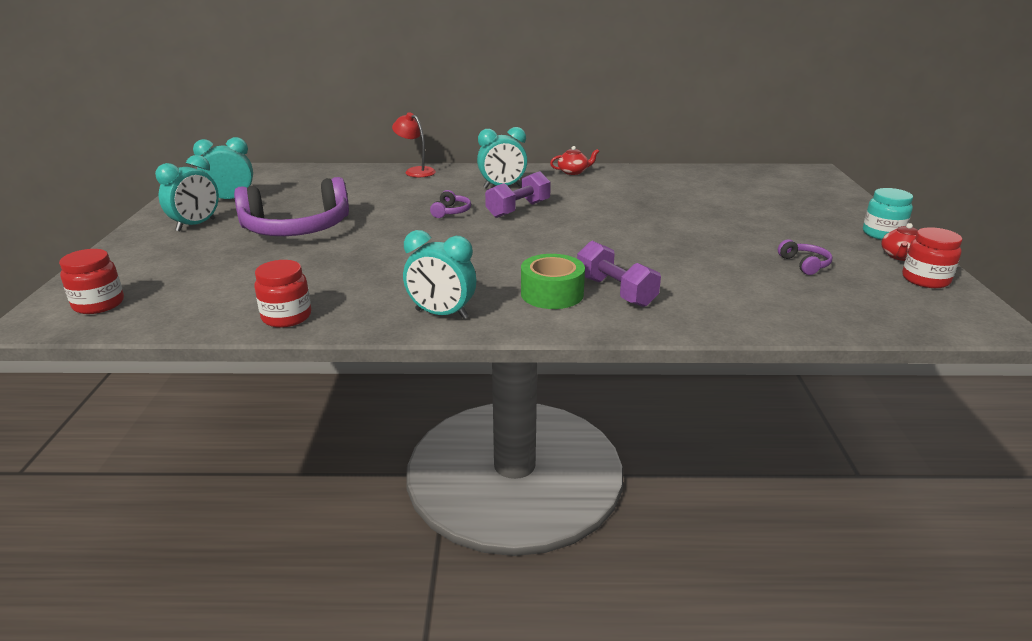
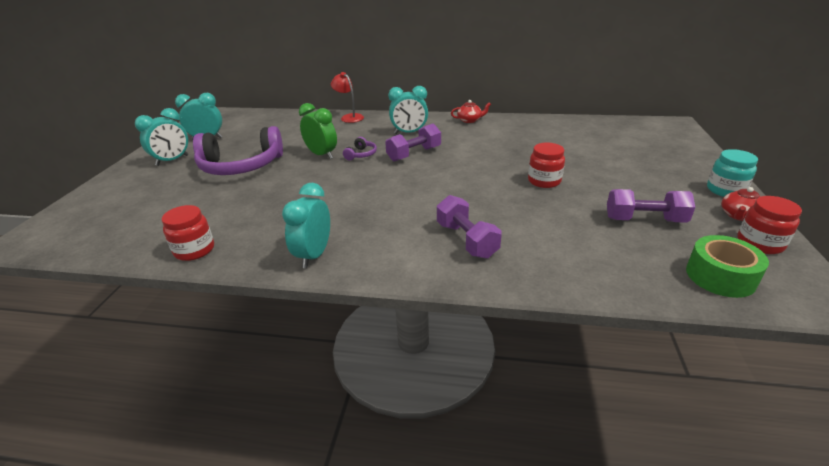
camera: 10 degrees right, 5 degrees up
(99, 304) = (69, 229): red jar -> red jar (544, 181)
(399, 213) = (322, 155): none -> green clock
(441, 314) = (314, 255): turquoise clock -> turquoise clock turned 75 degrees clockwise
(552, 294) = (412, 239): green tape -> green tape (720, 276)
(804, 264) = (644, 220): purple headphones -> purple dumbbell

